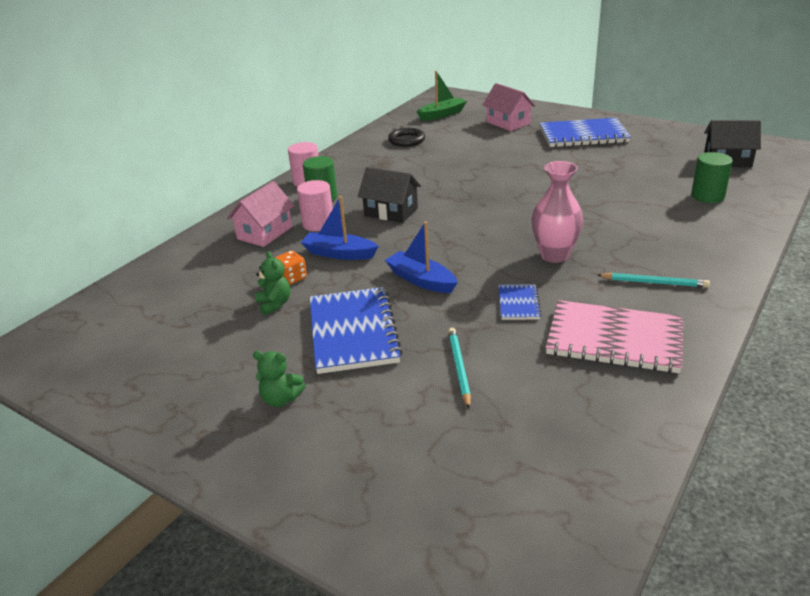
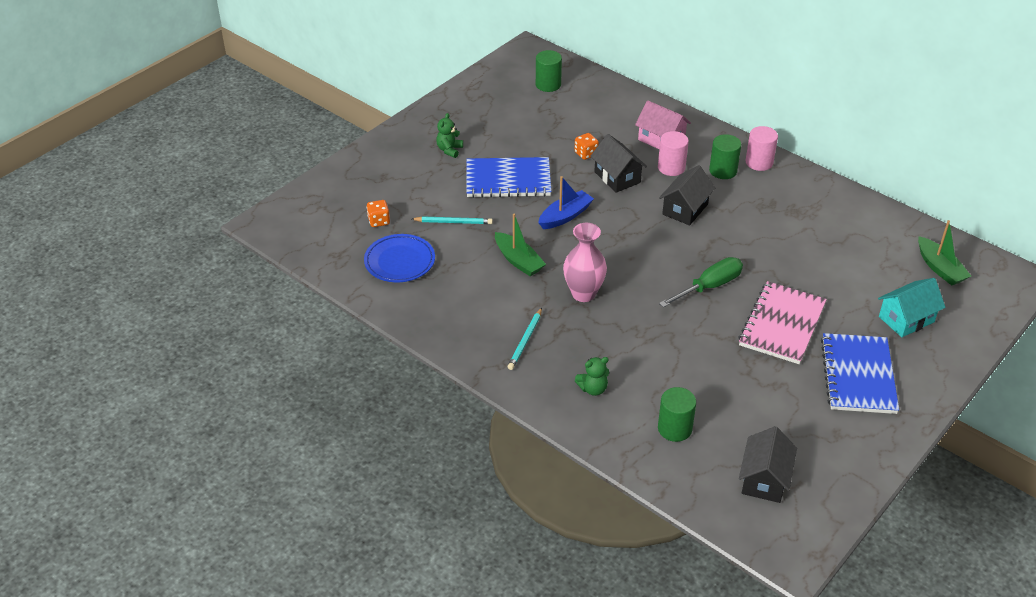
camera: 95 degrees right, 10 degrees up
(121, 324) = (548, 85): none -> green cylinder
(274, 304) = (553, 146): green teddy bear -> green teddy bear (593, 389)
(339, 253) = (617, 177): blue boat -> black house
(406, 140) = (857, 233): black ring -> none
(480, 449) = (379, 221): none -> orange dice
(508, 123) = (906, 319): pink house -> turquoise house
(508, 193) = (709, 287): none -> green screwdriver
(518, 303) = (518, 261): blue notebook -> green boat
(567, 407) = (399, 261): none -> blue plate
(614, 339) = (459, 299): pink notebook -> pink notebook (782, 324)

